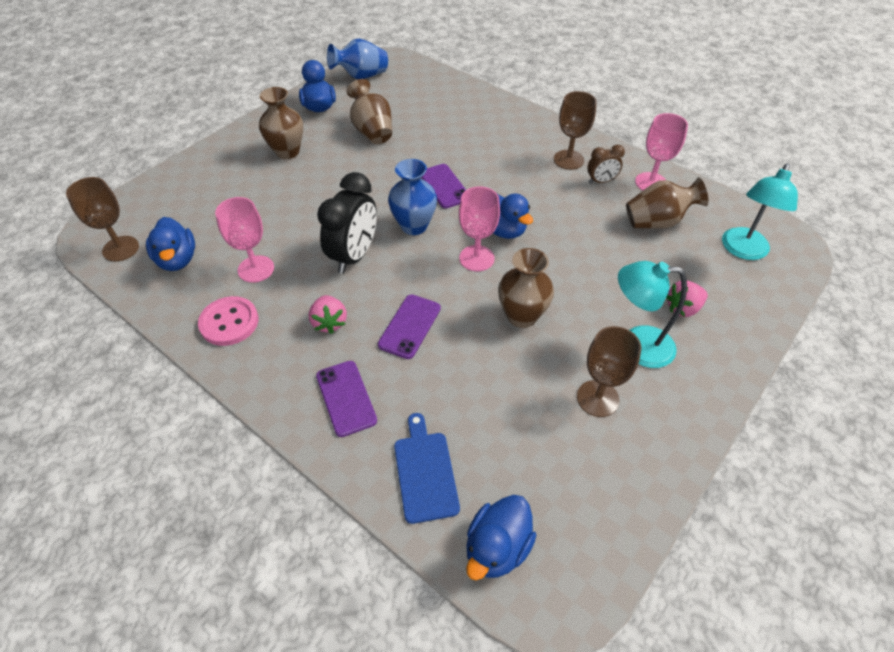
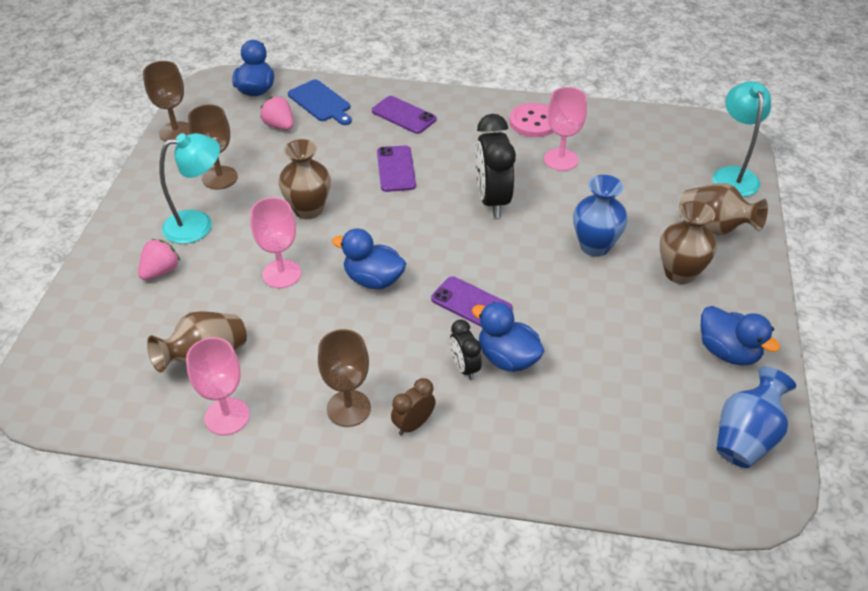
camera: 150 degrees right, 5 degrees down
(121, 248) = (685, 132): brown goblet -> brown goblet (176, 132)
(177, 260) = (630, 142): blue duck -> blue duck (507, 358)
(329, 322) = (460, 149): pink strawberry -> pink strawberry (279, 125)
(372, 130) = (624, 344): brown vase -> brown vase (714, 228)
(414, 226) = (464, 248): blue vase -> blue vase (595, 246)
(476, 258) = (380, 241): pink goblet -> pink goblet (281, 274)
(480, 154) = (464, 367): none -> black clock
(601, 181) = (292, 390): brown clock -> brown clock (413, 424)
(742, 250) = (100, 361): turquoise lamp -> turquoise lamp (733, 175)

